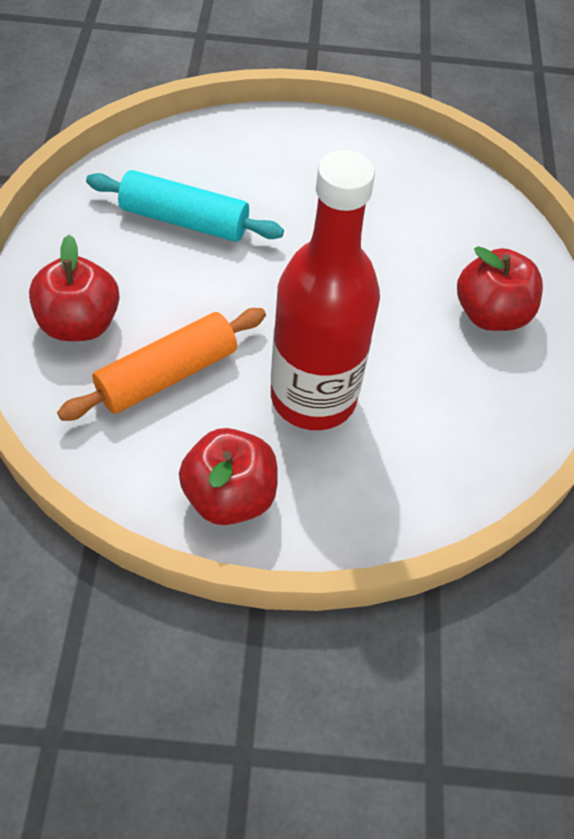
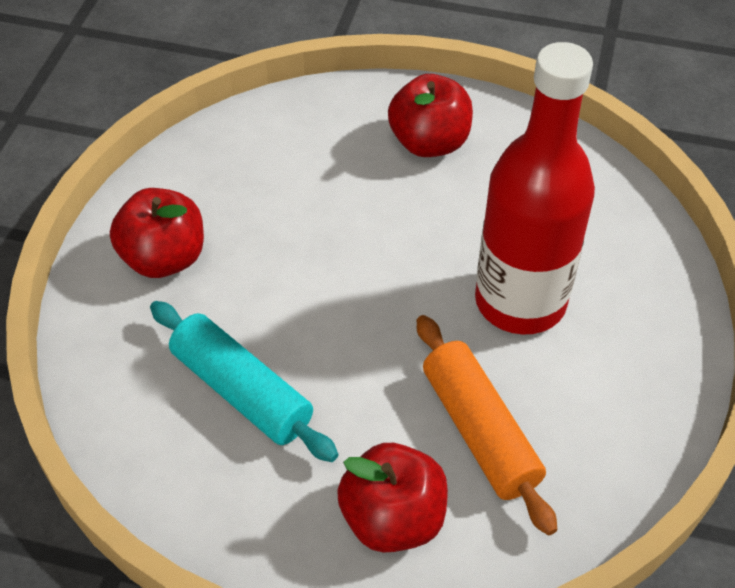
camera: 75 degrees left, 5 degrees down
(184, 220) = (242, 391): turquoise rolling pin -> turquoise rolling pin turned 75 degrees counterclockwise
(230, 496) = (638, 389): red apple -> red apple (164, 258)

